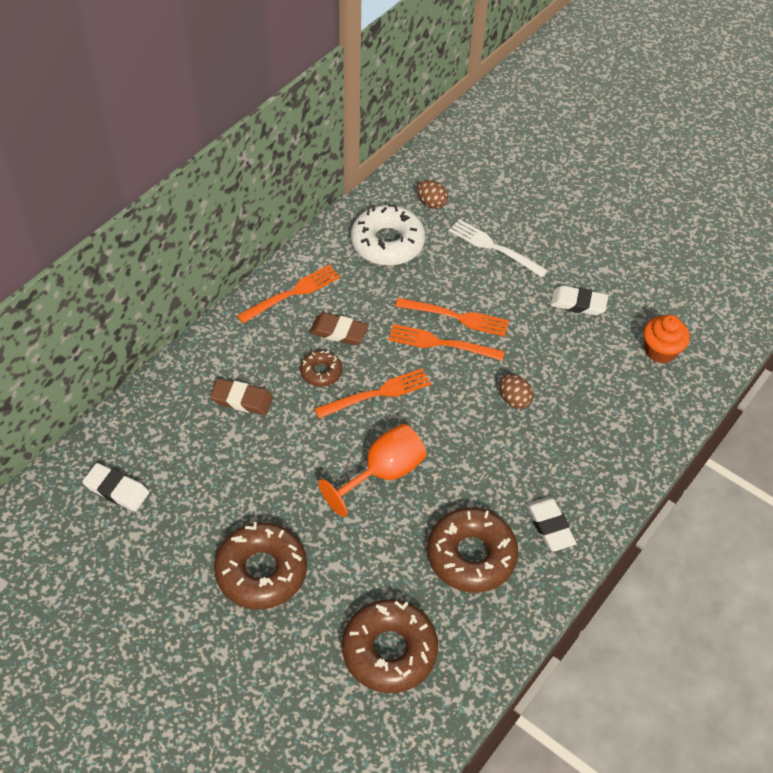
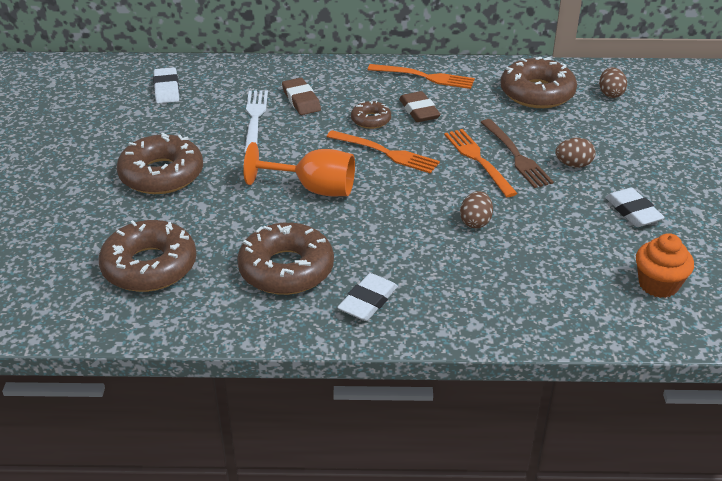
camera: 55 degrees right, 15 degrees down
(387, 243) = (537, 93): white donut -> brown donut
(457, 317) = (516, 156): orange fork -> brown fork
(493, 247) = (617, 141): white fork -> white fork (255, 118)
(498, 293) = (573, 165): none -> brown egg

